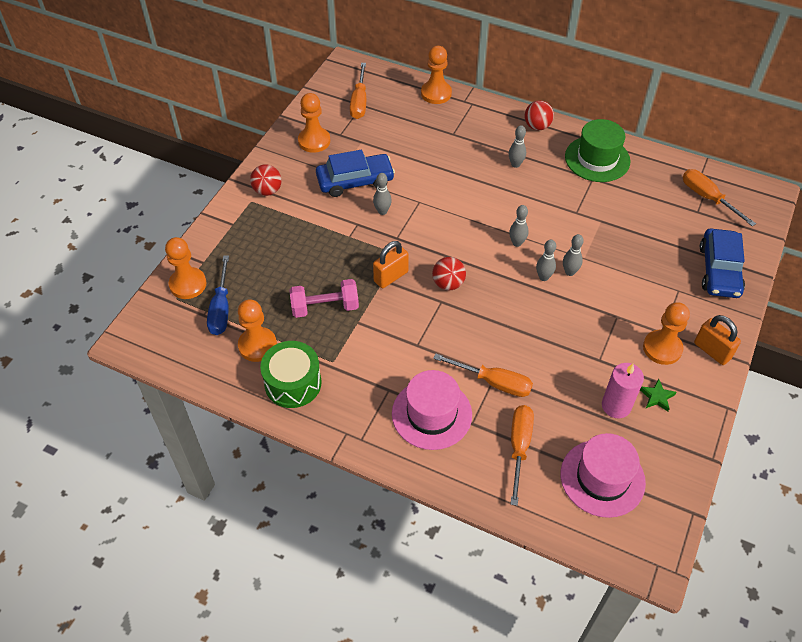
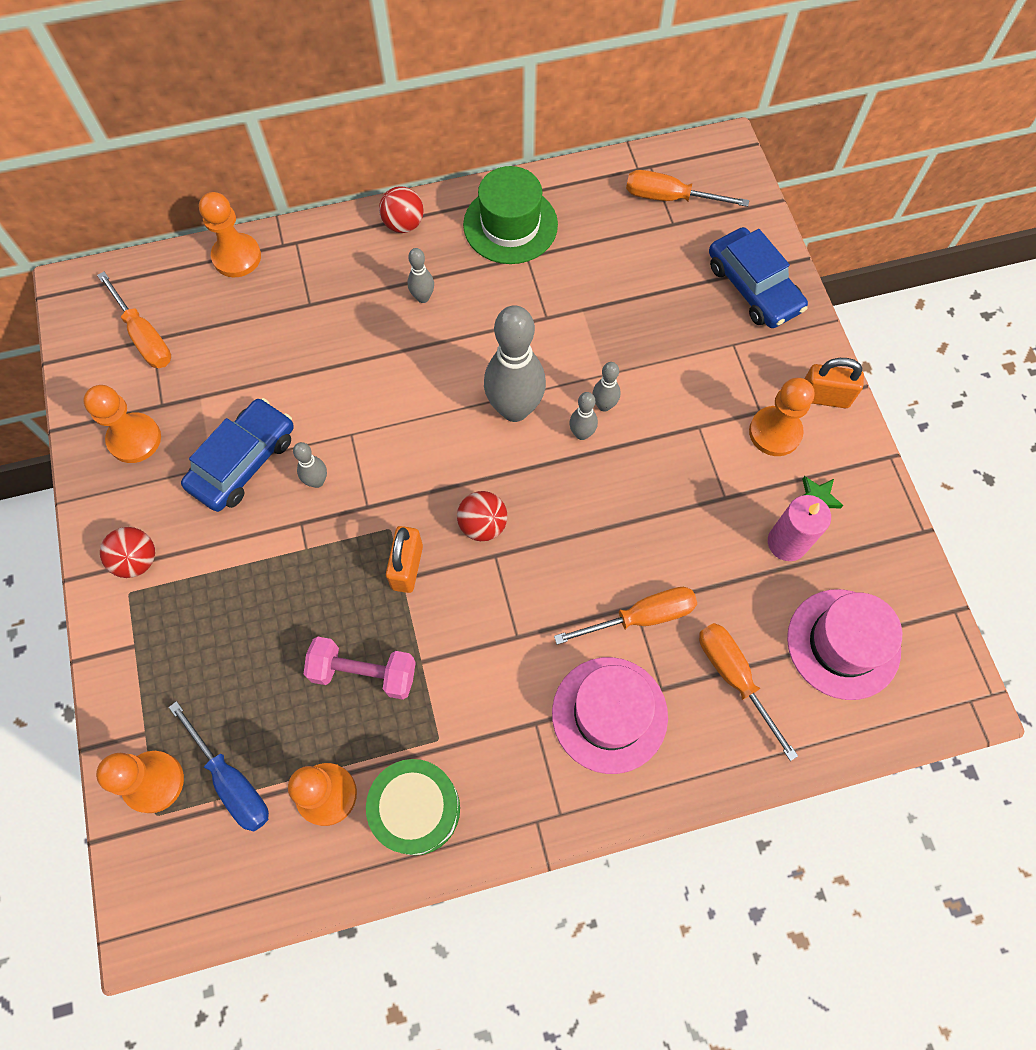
camera: 40 degrees left, 15 degrees up
(325, 307) = (364, 673): pink dumbbell -> pink dumbbell turned 60 degrees clockwise
(517, 243) = (514, 409): grey bowling pin -> grey bowling pin, size x2.16

